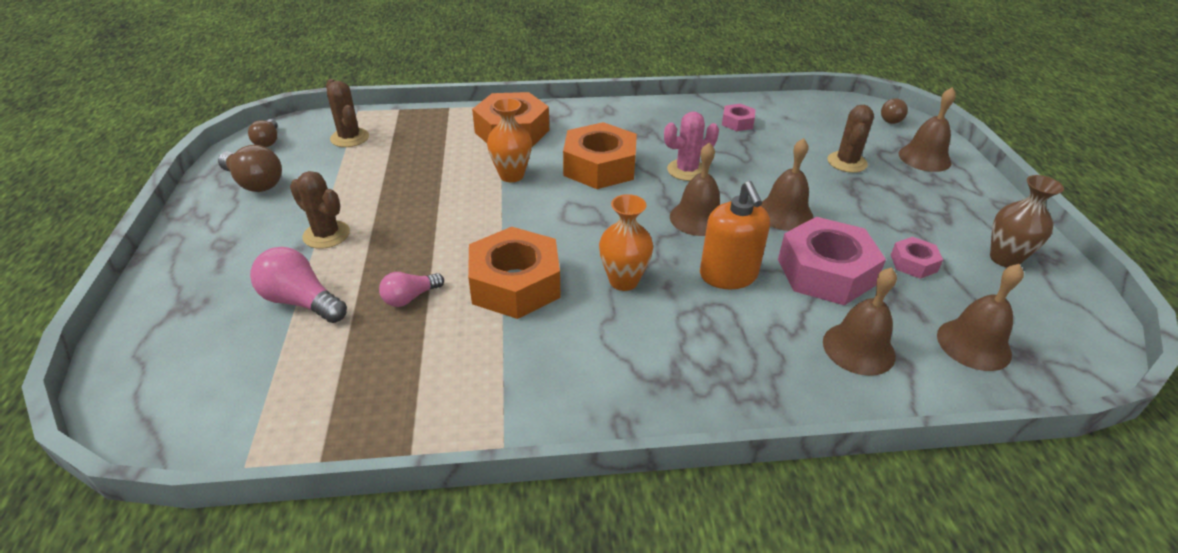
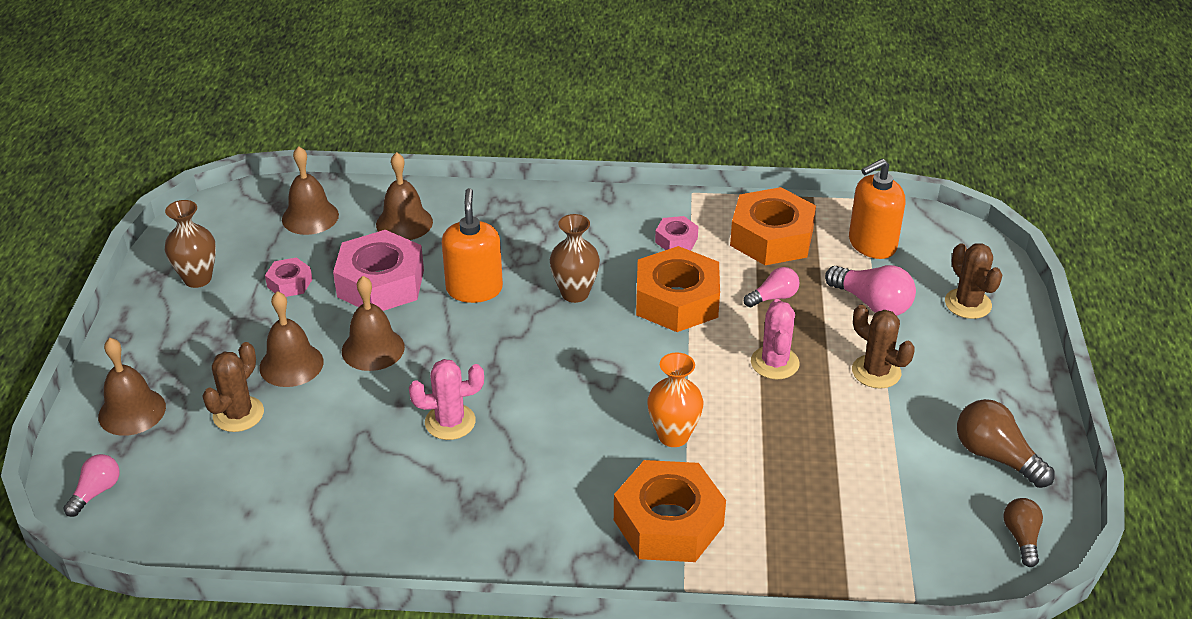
camera: 170 degrees left, 0 degrees up
(266, 383) = (872, 244): none -> orange soap dispenser
(349, 138) = (905, 532): brown cactus -> brown cactus (968, 304)
(421, 234) = (774, 363): none -> pink cactus
(599, 166) = (558, 440): orange nut -> orange nut (771, 237)
(623, 281) = (575, 293): orange vase -> brown vase
(698, 218) = (471, 352): brown bell -> brown bell (291, 364)
(737, 122) = (329, 507): pink nut -> pink nut (676, 240)
(890, 118) = (96, 492): brown light bulb -> pink light bulb

